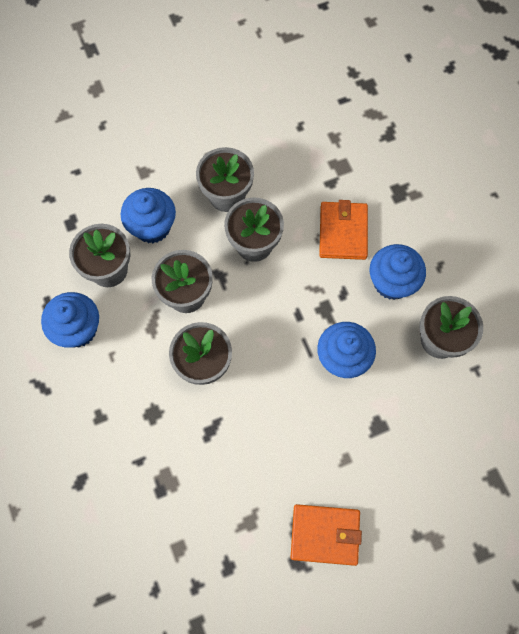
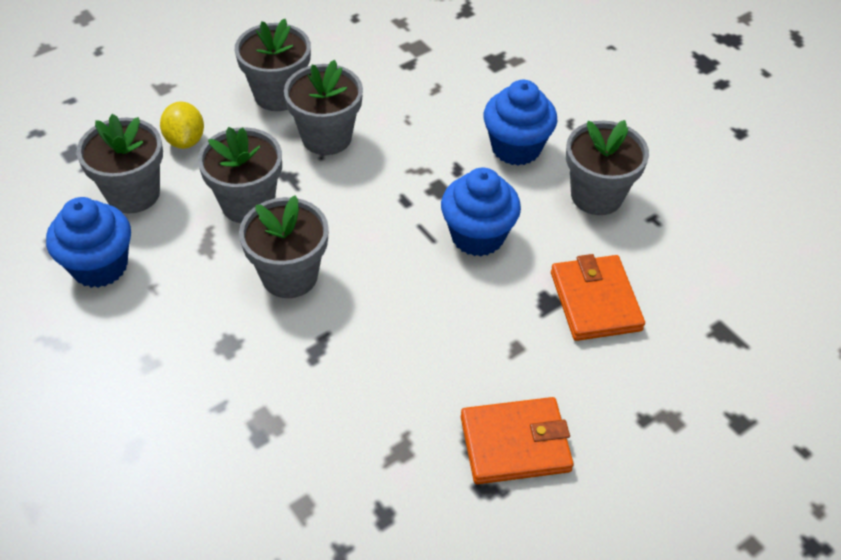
camera: 15 degrees left, 20 degrees down
(152, 227) = (185, 140): blue cupcake -> yellow lemon
(343, 232) = (438, 108): orange wallet -> orange wallet (595, 301)

